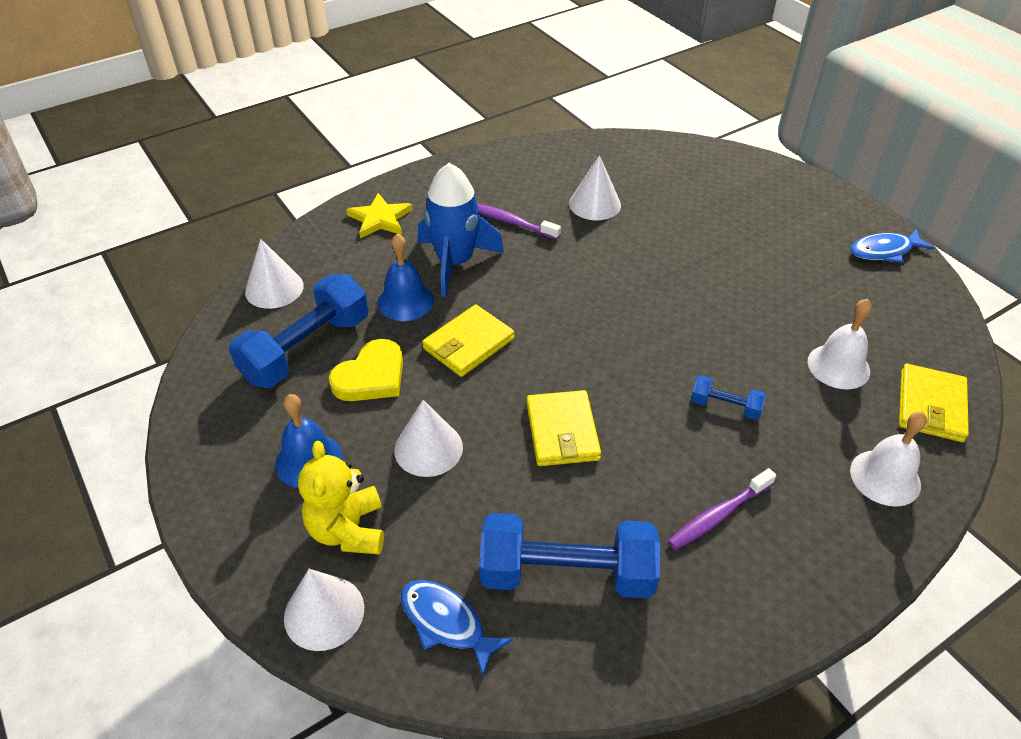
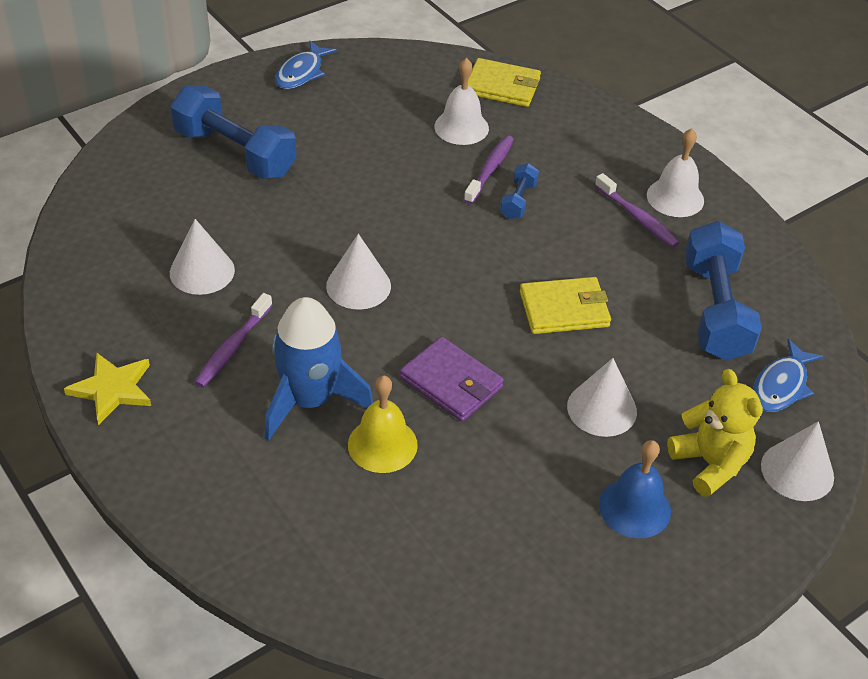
camera: 95 degrees left, 0 degrees up
(274, 288) = (360, 590): white cone -> white cone (358, 286)
(306, 349) = (471, 535): blue dumbbell -> blue dumbbell (235, 153)
(348, 530) = (710, 463): yellow teddy bear -> yellow teddy bear turned 105 degrees counterclockwise
(371, 376) = (509, 466): yellow heart -> none
(380, 219) = (213, 486): yellow star -> yellow star (112, 389)
(405, 301) = (382, 444): blue bell -> yellow bell
(468, 344) = (451, 383): yellow wallet -> purple wallet
(771, 386) = (490, 170): none -> purple toothbrush
(884, 251) = (301, 73): blue fish -> blue fish turned 45 degrees clockwise
(885, 477) = (581, 124): white bell -> white bell (675, 197)

